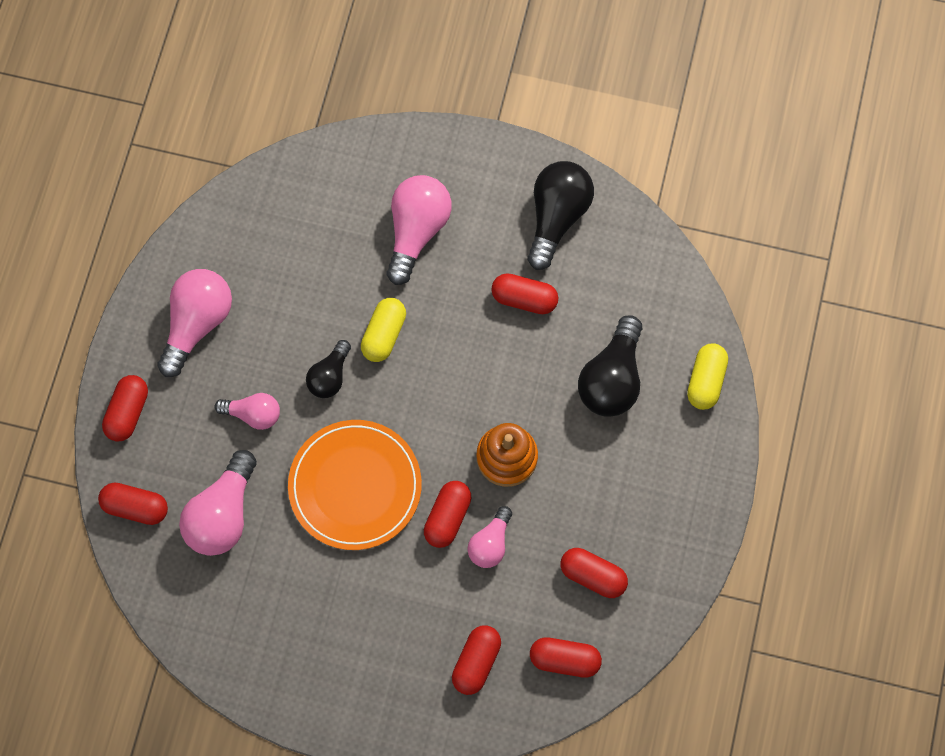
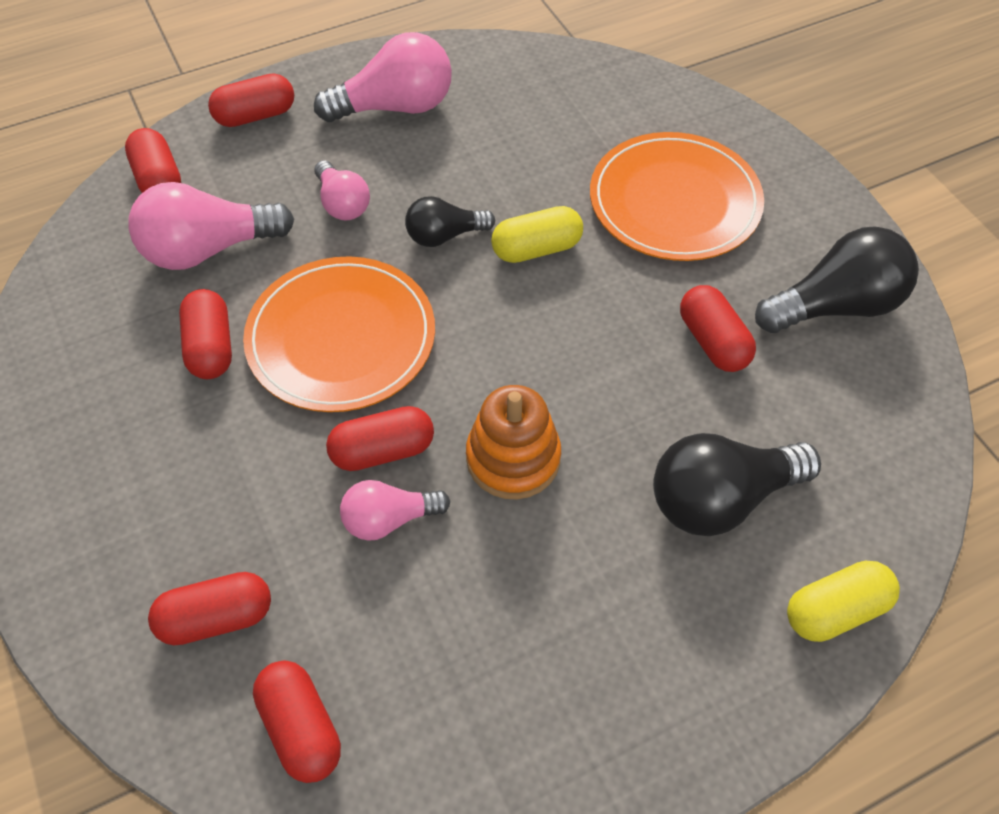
camera: 50 degrees right, 15 degrees down
(416, 231) = (674, 201): pink light bulb -> orange plate
(593, 576) = (448, 673): red capsule -> red capsule (211, 347)

